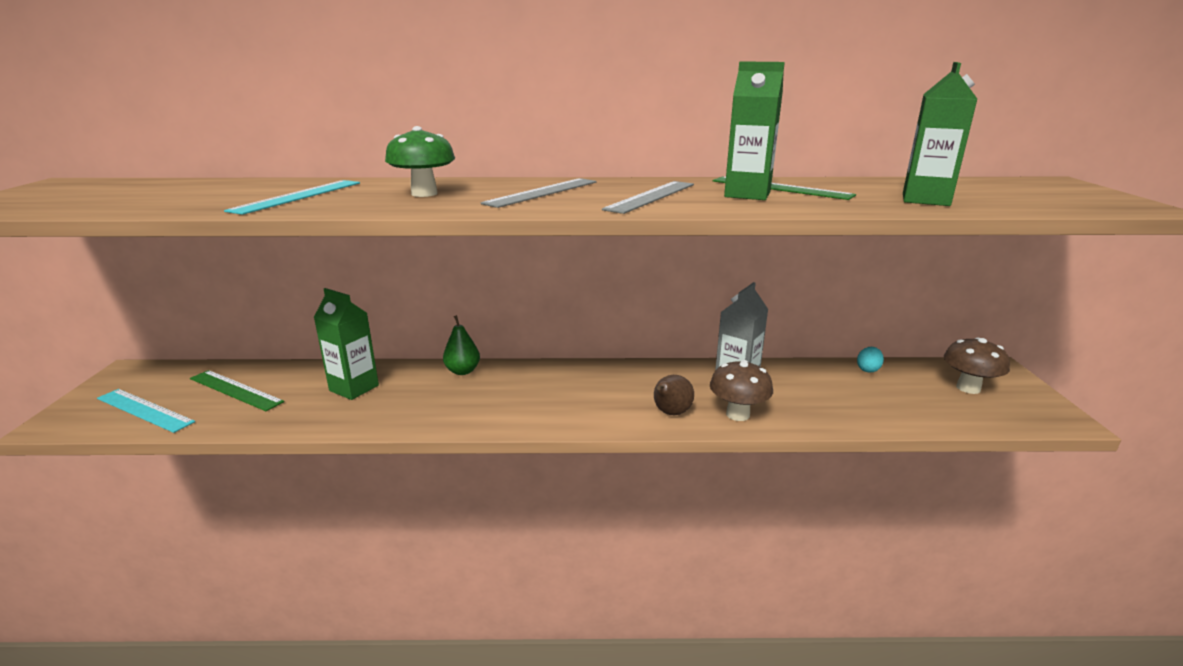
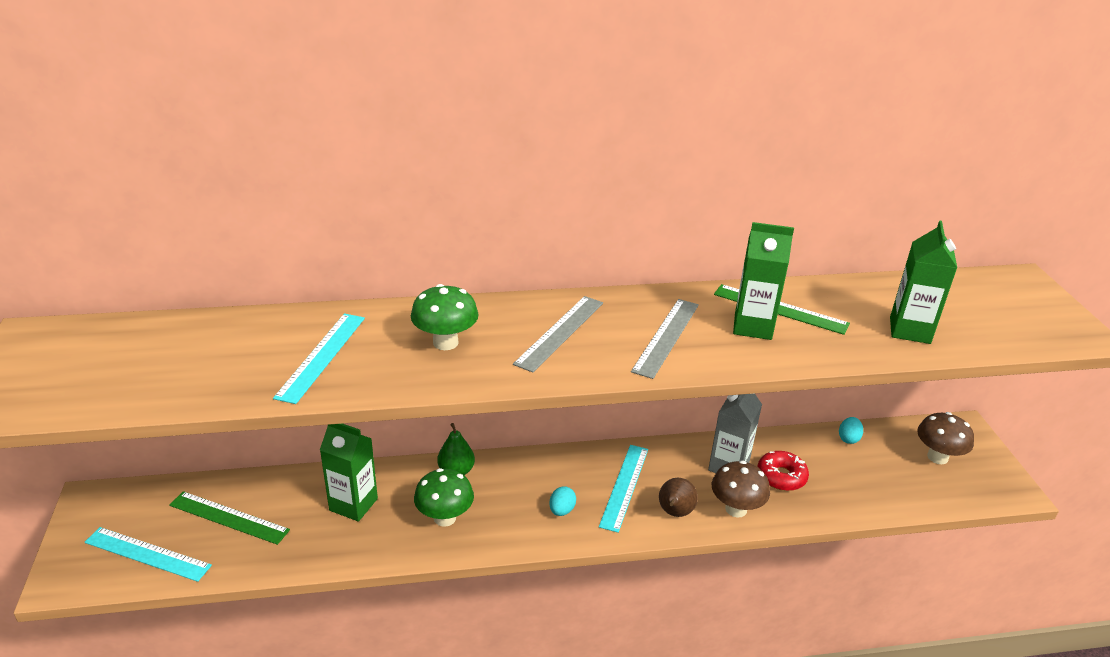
camera: 10 degrees left, 10 degrees up
(435, 402) = (445, 518): none -> green mushroom
(553, 404) = (561, 510): none -> turquoise egg
(623, 391) = (624, 486): none -> turquoise ruler
(791, 393) = (781, 476): none -> red donut

